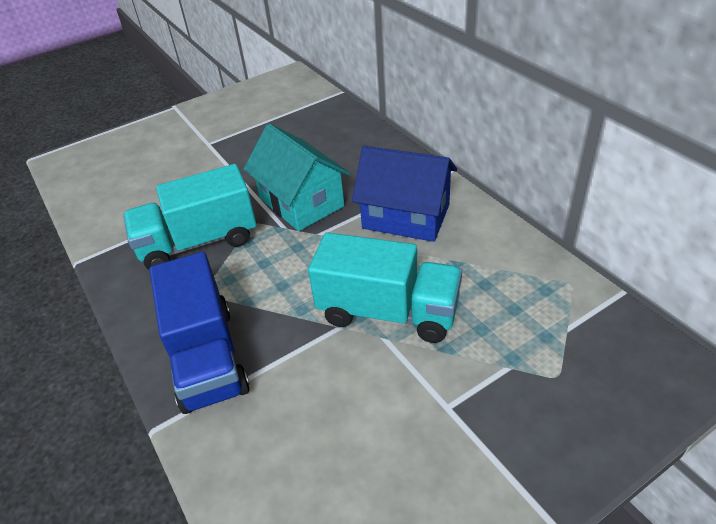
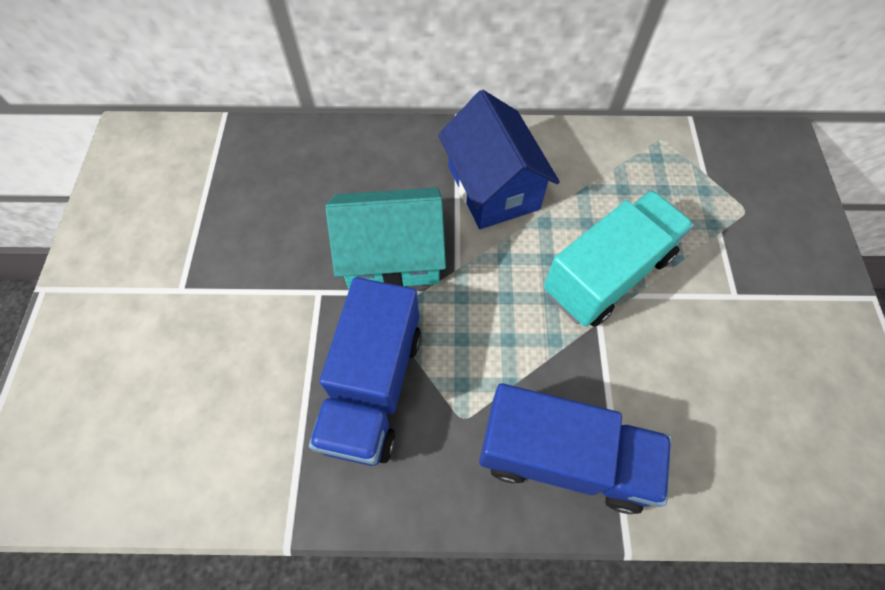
camera: 60 degrees left, 20 degrees up
(198, 242) = (373, 387): turquoise truck -> blue truck
(406, 216) = (493, 187): blue house -> blue house turned 75 degrees counterclockwise

